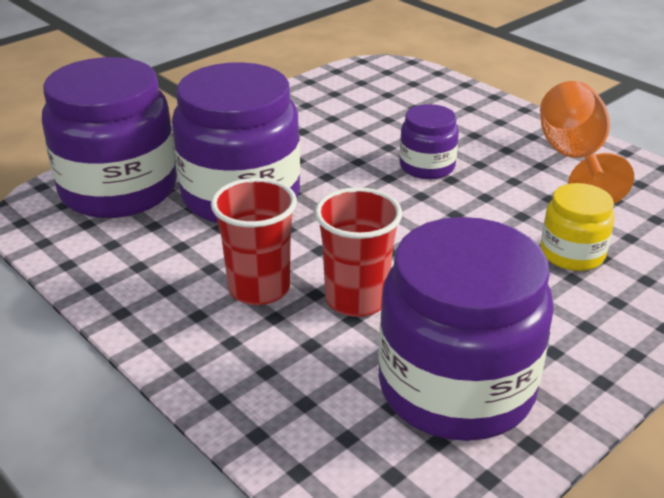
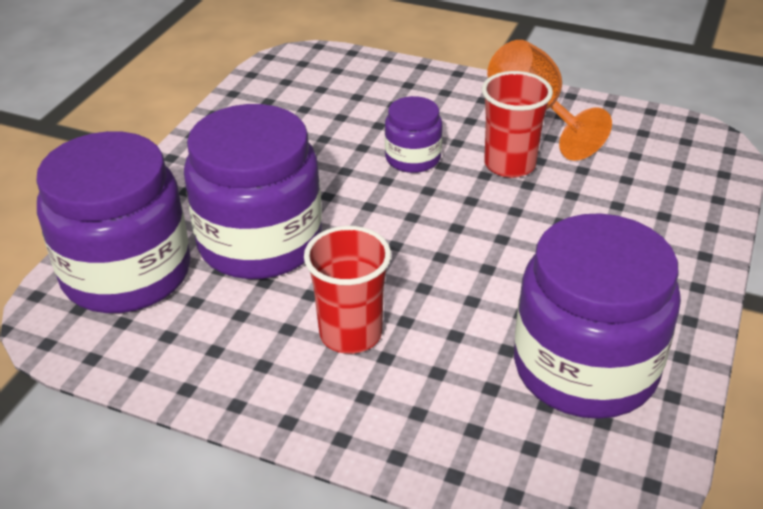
camera: 25 degrees left, 5 degrees up
(356, 299) = (446, 314): red cup -> red cup (509, 164)
(572, 253) = (592, 209): yellow jar -> none

